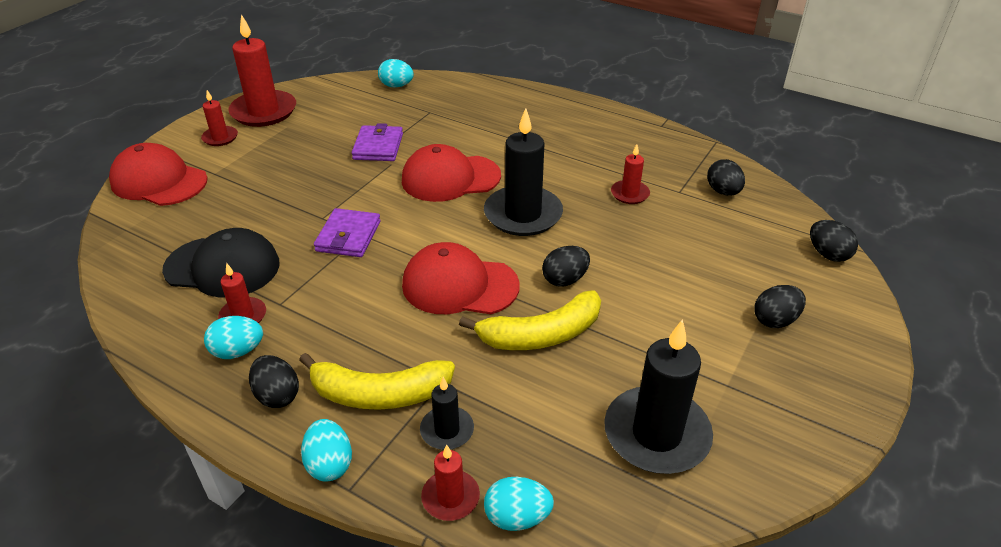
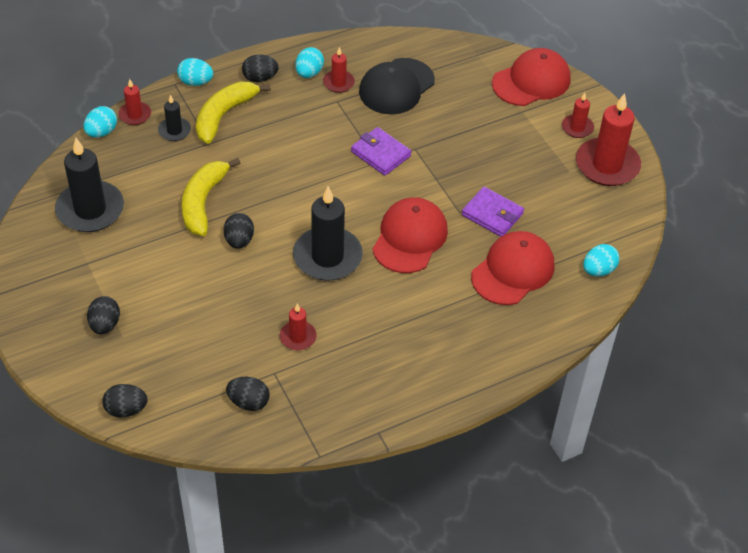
camera: 120 degrees right, 10 degrees up
(459, 285) = (281, 186): red cap -> red cap (513, 271)

